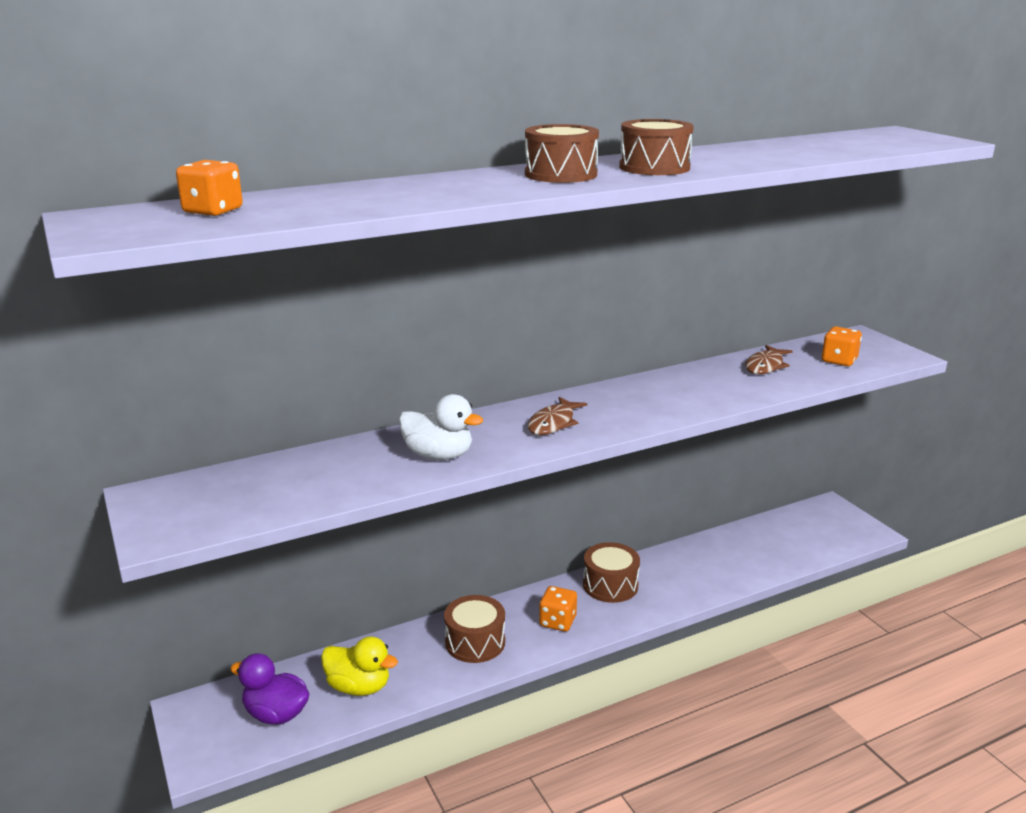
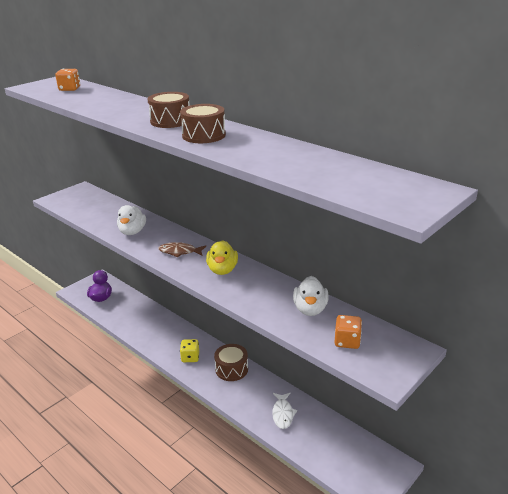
camera: 70 degrees right, 5 degrees up
(359, 687) = (122, 312): yellow duck -> yellow duck (222, 270)
(475, 642) = (163, 335): brown drum -> none
(557, 621) = (190, 357): orange dice -> yellow dice
(724, 561) = (283, 414): none -> white fish
(765, 366) = (310, 309): brown fish -> white duck

